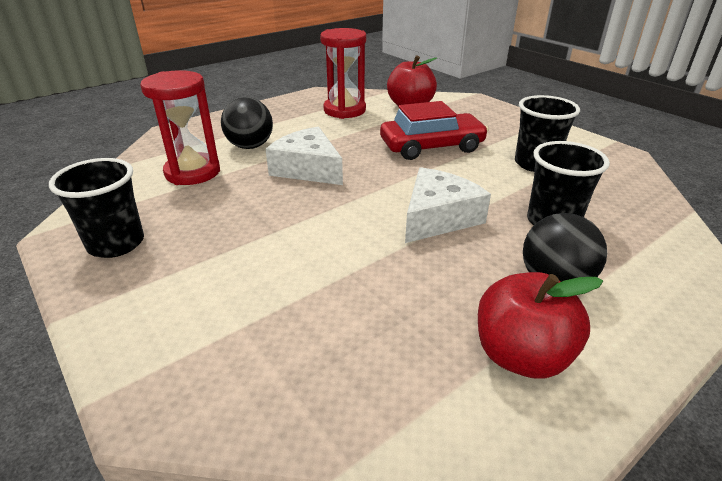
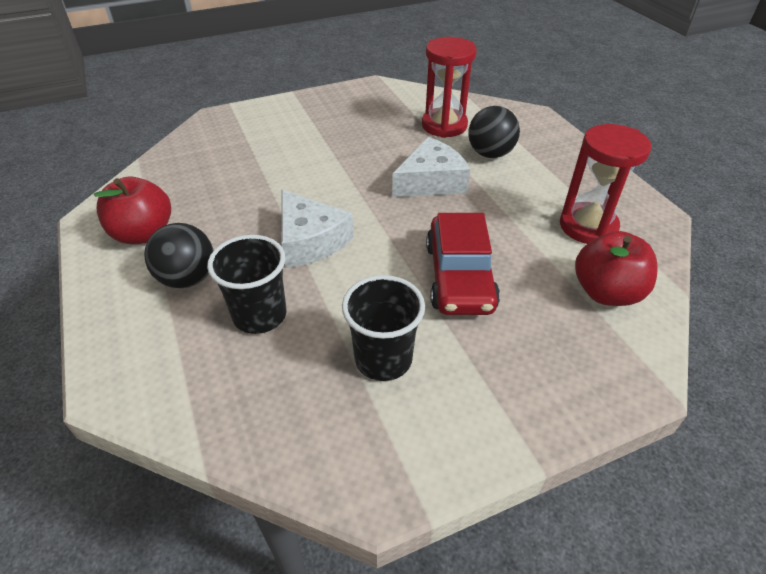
camera: 105 degrees right, 10 degrees up
(116, 244) = (354, 101): black cup -> none

